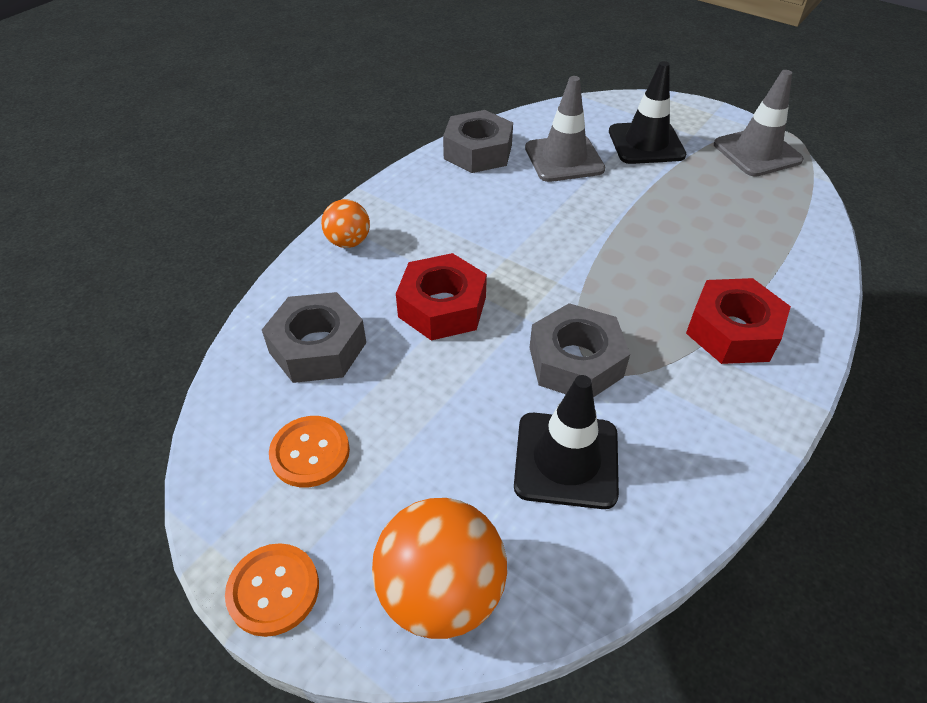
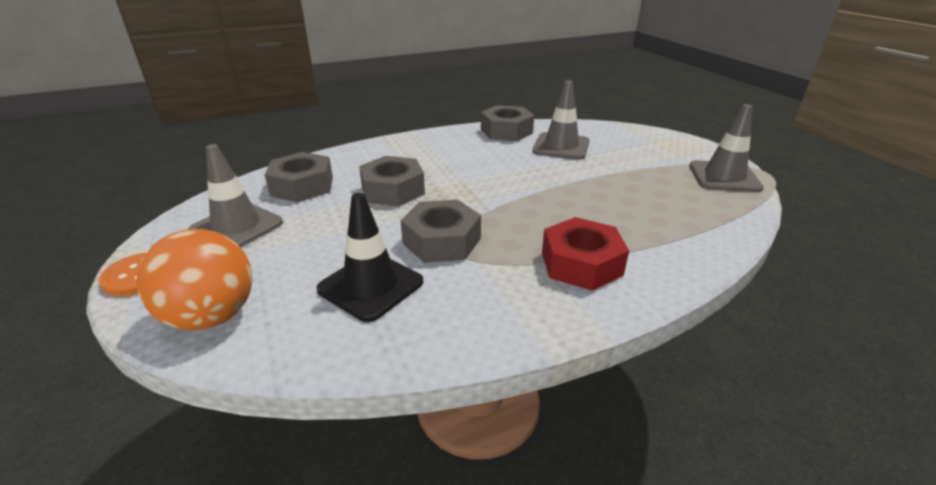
camera: 30 degrees right, 15 degrees down
(310, 453) = (237, 227): orange button -> grey traffic cone
(348, 242) = (378, 149): orange ball -> none
(442, 307) = (392, 190): red nut -> grey nut
(646, 143) = (633, 153): black traffic cone -> none

